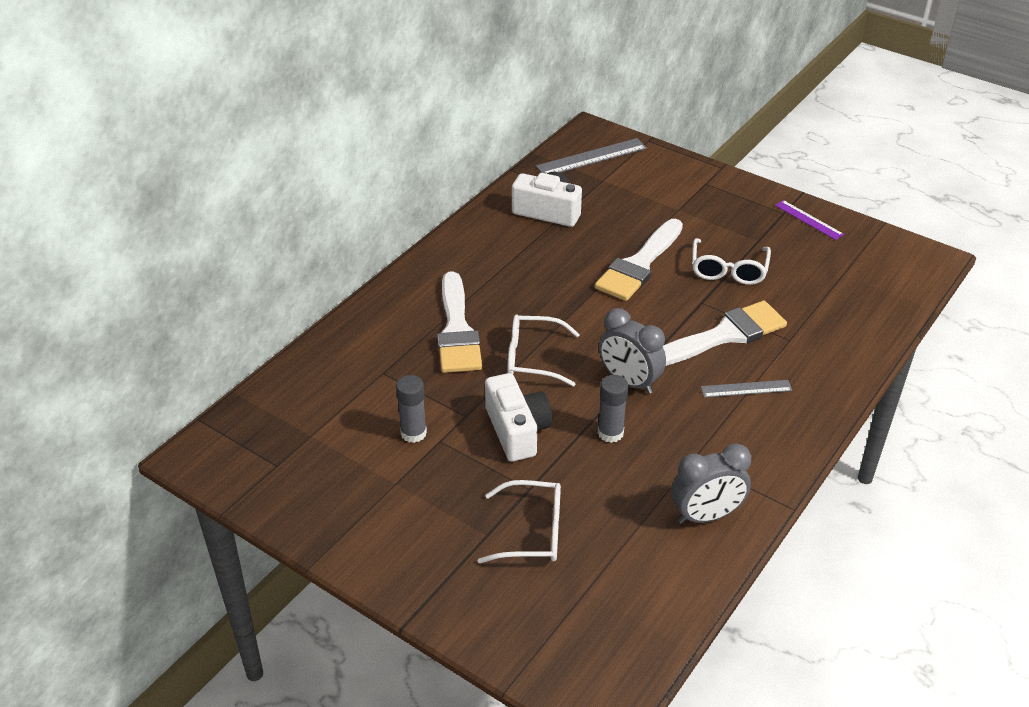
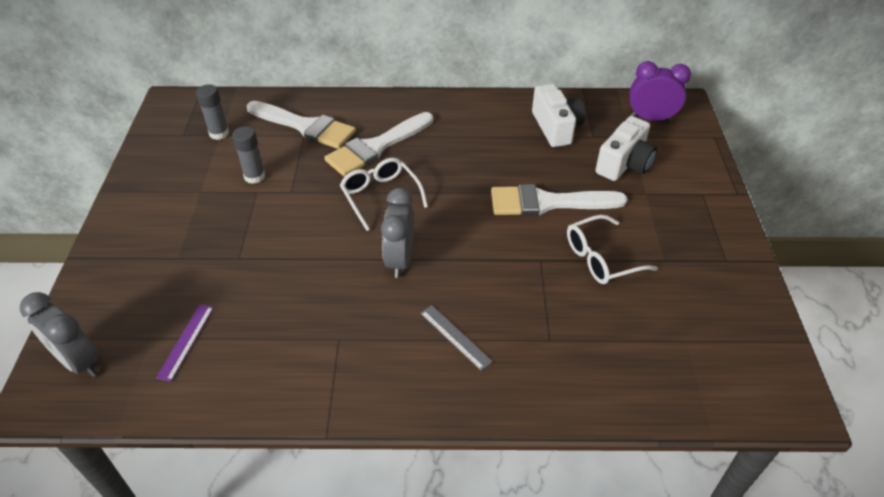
camera: 55 degrees right, 5 degrees up
(517, 430) = (295, 224): white camera -> white camera (624, 163)
(531, 532) = (194, 280): white glasses -> none
(591, 157) = (650, 118): grey ruler -> purple clock
(610, 433) = (331, 275): grey glue stick -> grey glue stick (219, 133)
(706, 516) = (276, 377): grey clock -> grey clock (79, 362)
(724, 335) = (512, 293): white brush -> white brush (305, 126)
(808, 220) = (737, 282): purple ruler -> purple ruler (186, 341)

